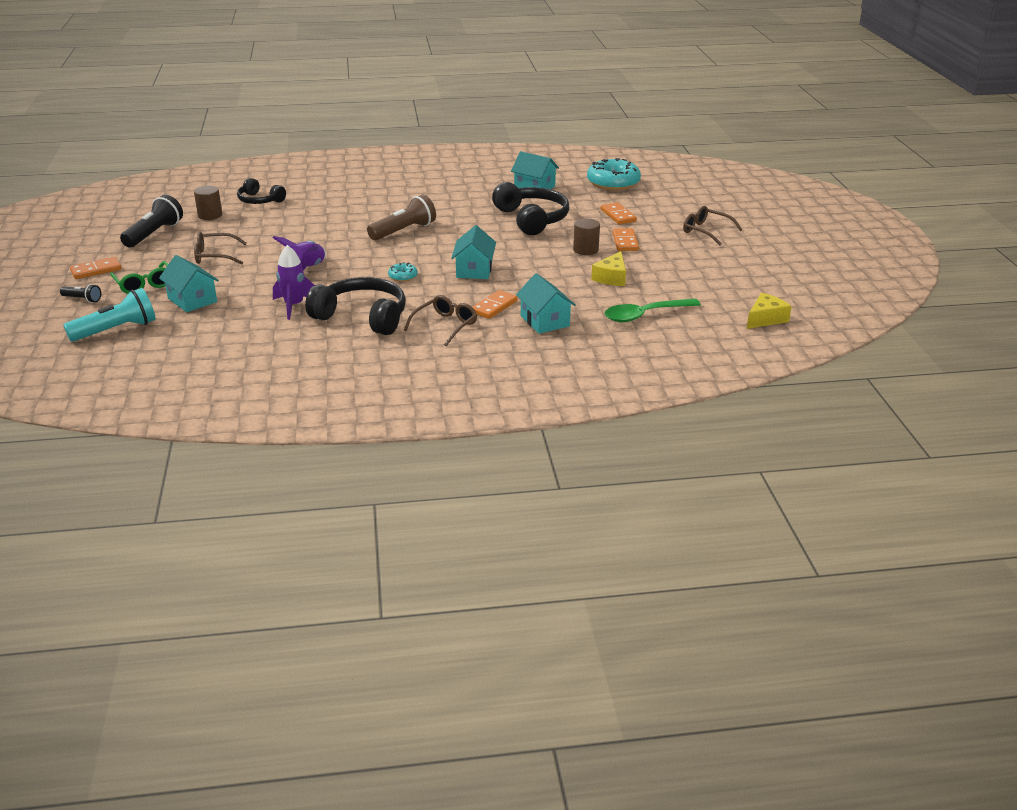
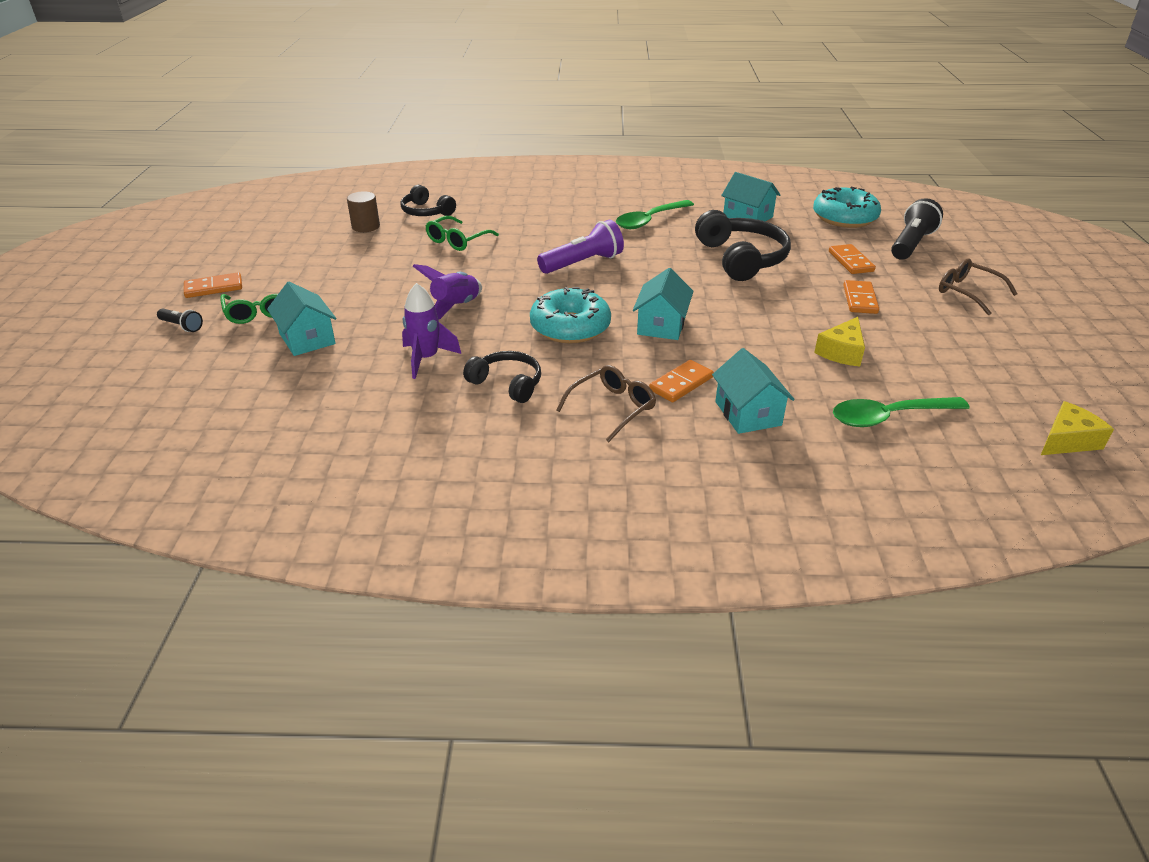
camera: 10 degrees right, 5 degrees up
(116, 330) = (202, 374): turquoise flashlight -> none
(154, 234) = (296, 246): black flashlight -> black flashlight (911, 244)
(214, 256) = (353, 279): brown glasses -> none
(294, 221) = (457, 241): none -> green glasses
(362, 317) = (507, 384): black headphones -> black headphones, size x0.60
(403, 276) = (570, 327): turquoise donut -> turquoise donut, size x2.18
(404, 231) = (583, 263): brown flashlight -> purple flashlight
(453, 195) = (649, 220): none -> green spoon
(585, 250) = (808, 307): brown cylinder -> none

